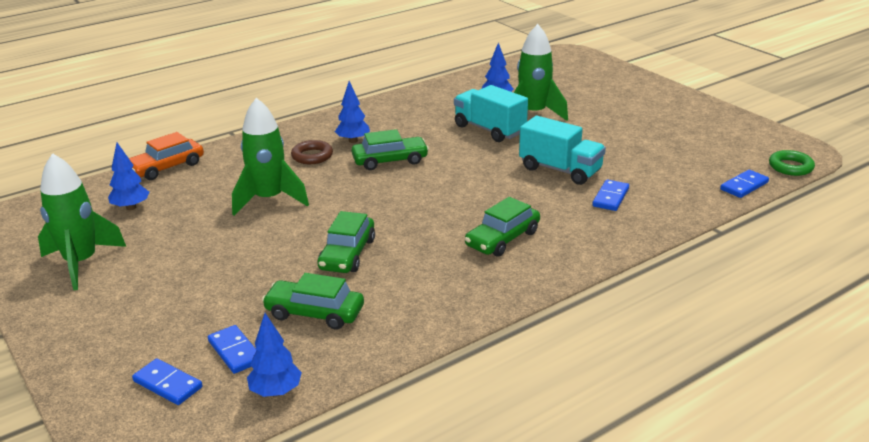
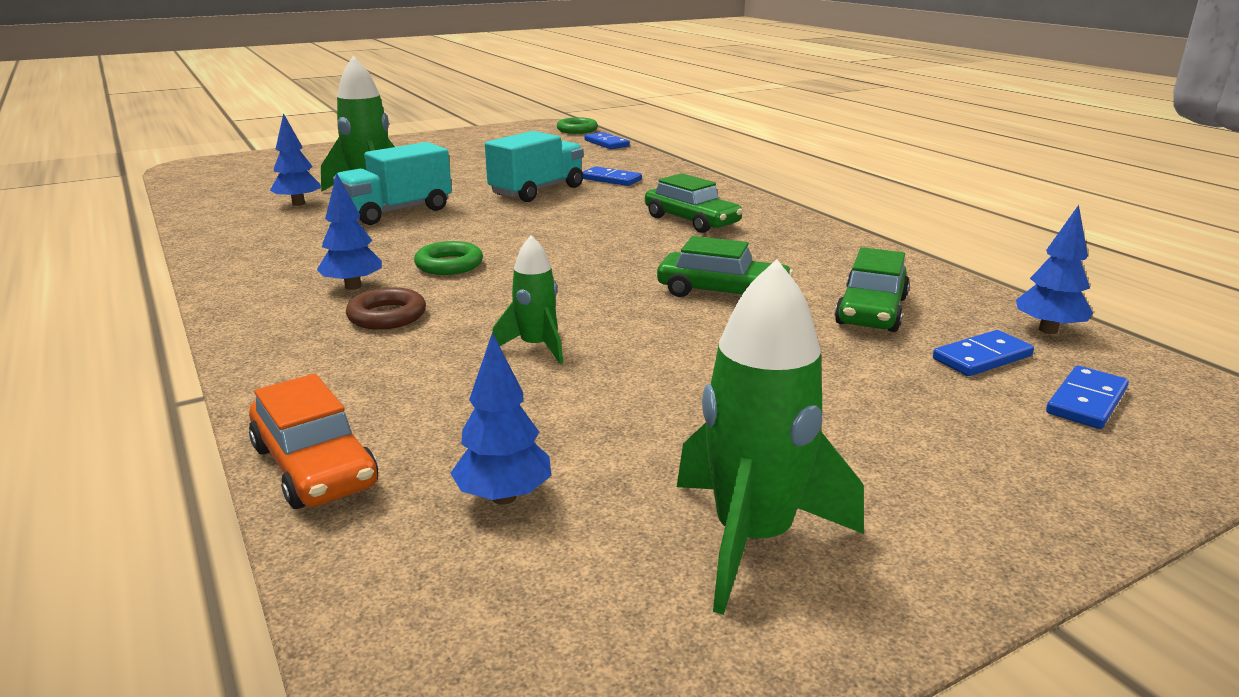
camera: 85 degrees left, 5 degrees down
(269, 199) = (536, 347): green rocket -> green rocket, size x0.57
(390, 160) = (449, 265): green car -> green ring

